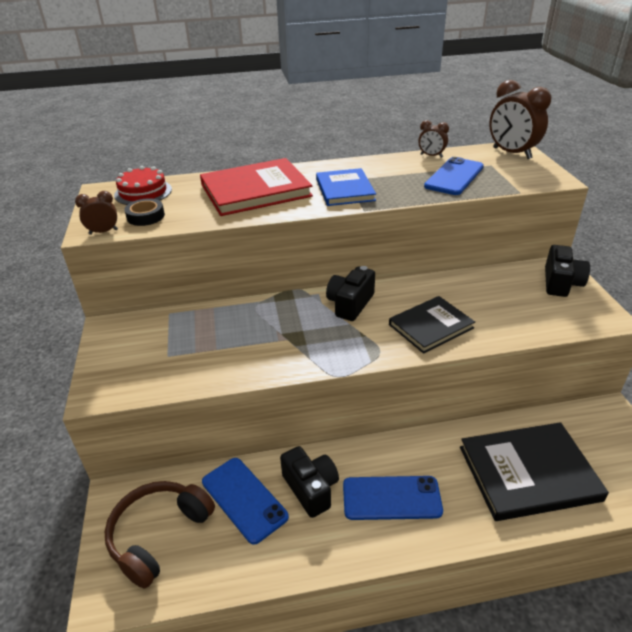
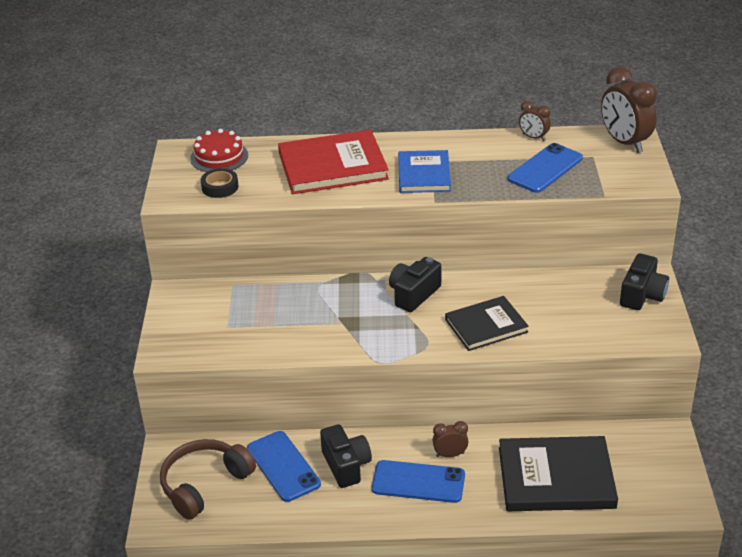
camera: 10 degrees right, 0 degrees up
(103, 232) = (179, 201): brown clock -> brown clock (450, 454)

